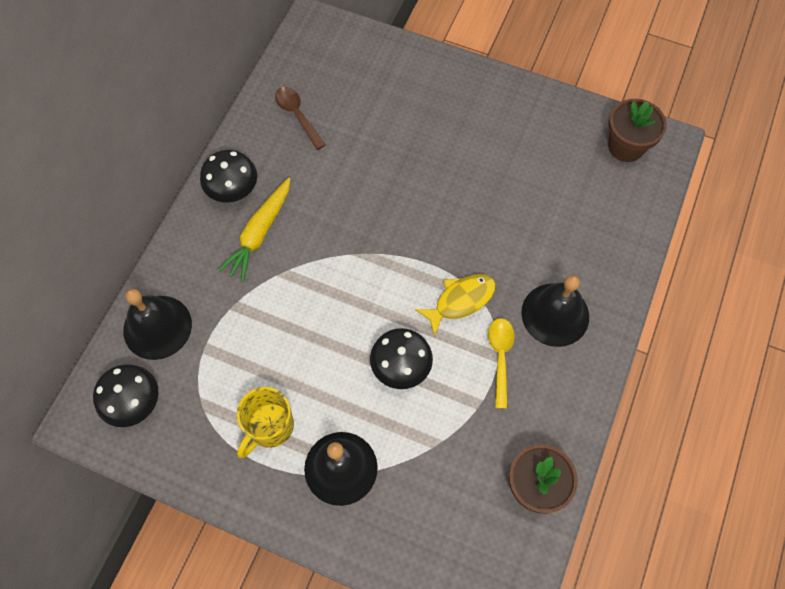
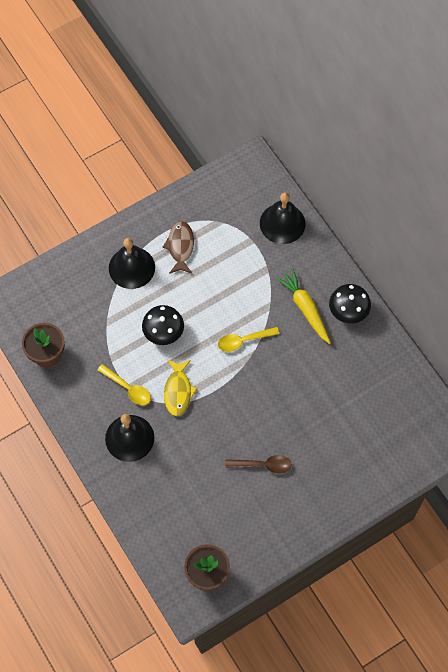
camera: 125 degrees right, 0 degrees up
(134, 402) = (244, 190): black mushroom -> none
(269, 427) = (180, 247): yellow mug -> brown fish
(297, 115) = (380, 381): brown spoon -> brown spoon (263, 465)
(347, 272) = (243, 341): none -> yellow spoon

